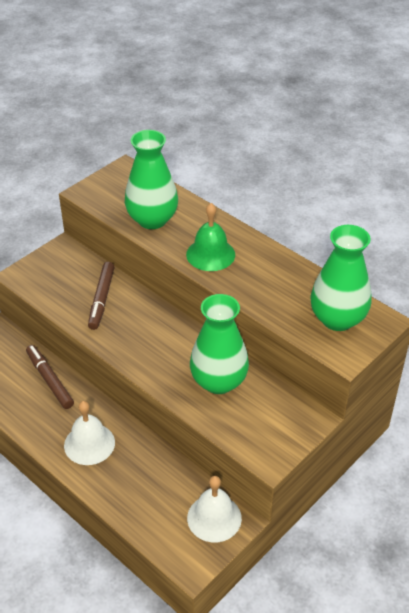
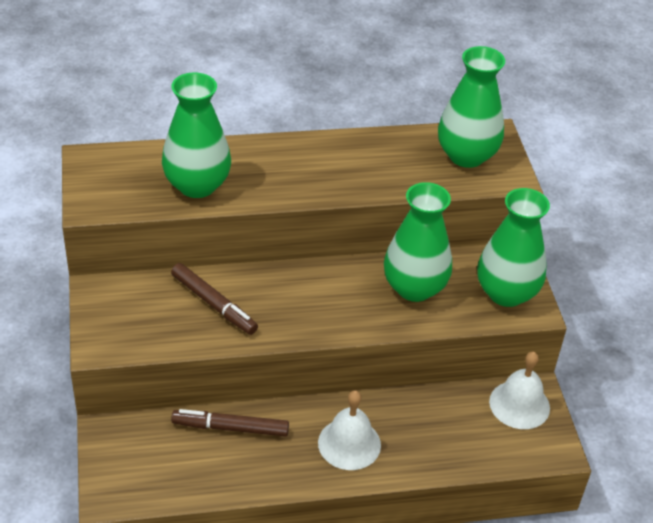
camera: 55 degrees left, 0 degrees up
(210, 254) = (296, 177): green bell -> none
(269, 433) = (506, 293): none -> green vase

